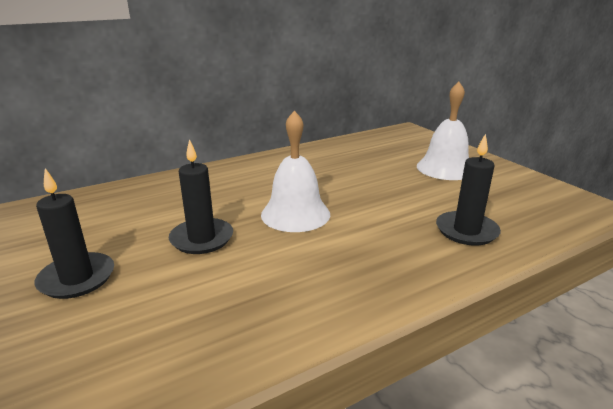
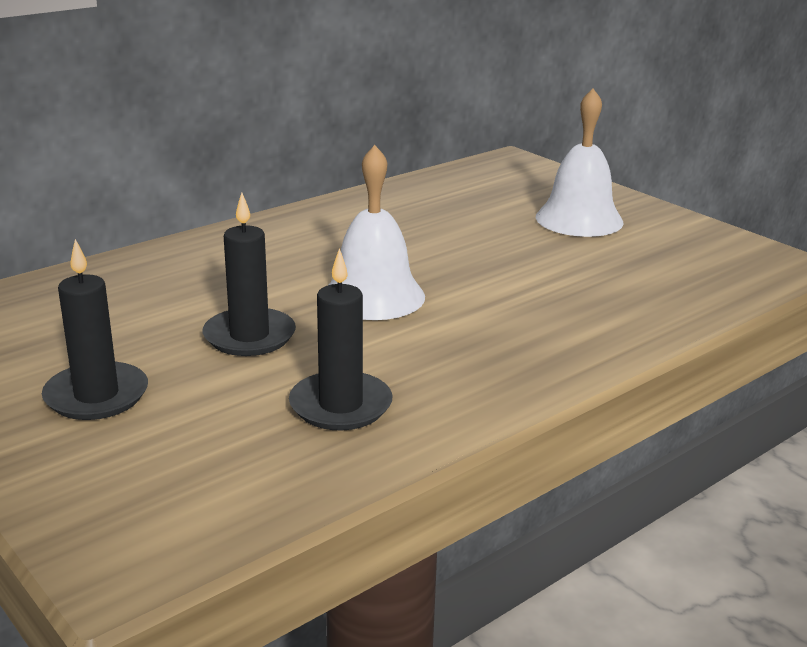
camera: 10 degrees left, 0 degrees up
(466, 231) = (618, 304): black candle -> black candle (340, 405)

